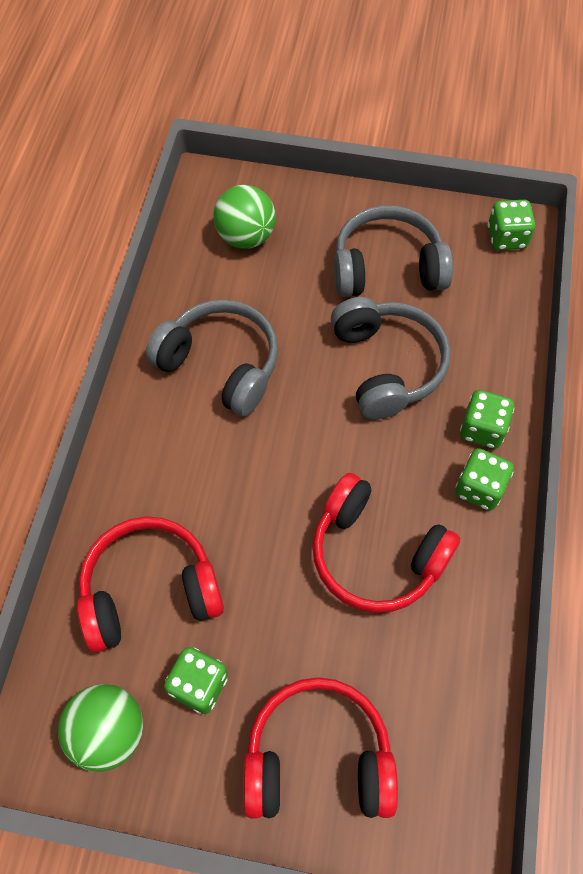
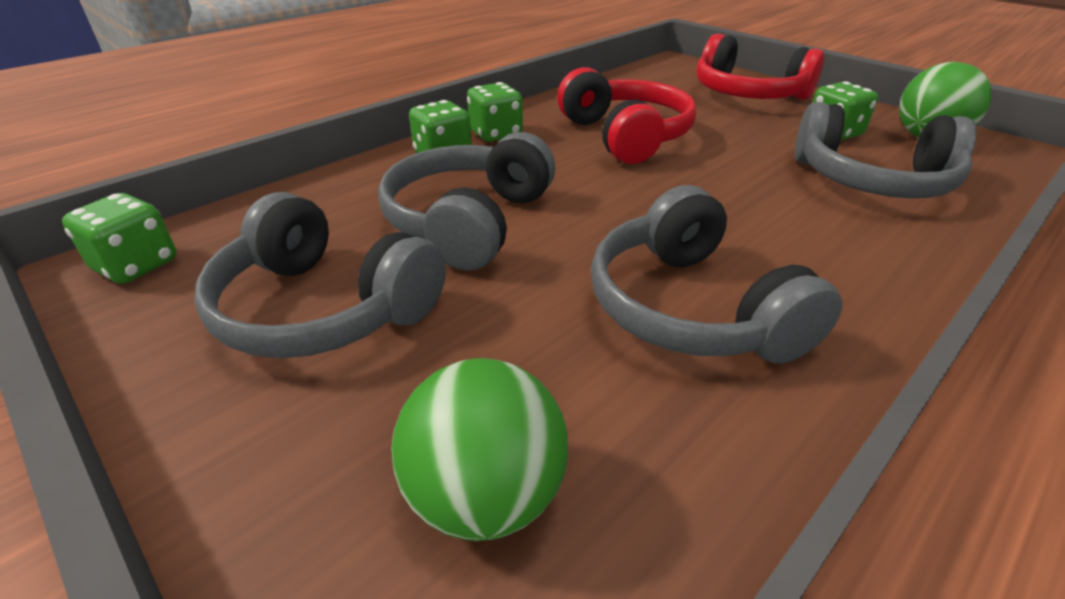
camera: 145 degrees left, 25 degrees down
(150, 590) = (871, 180): red headphones -> grey headphones

